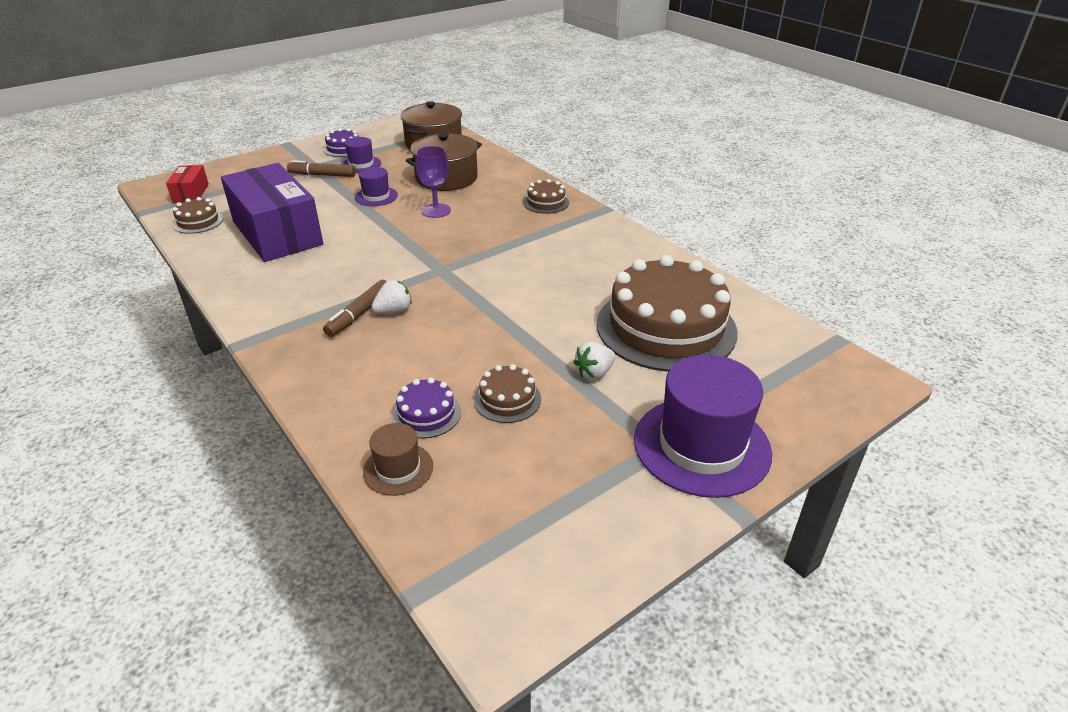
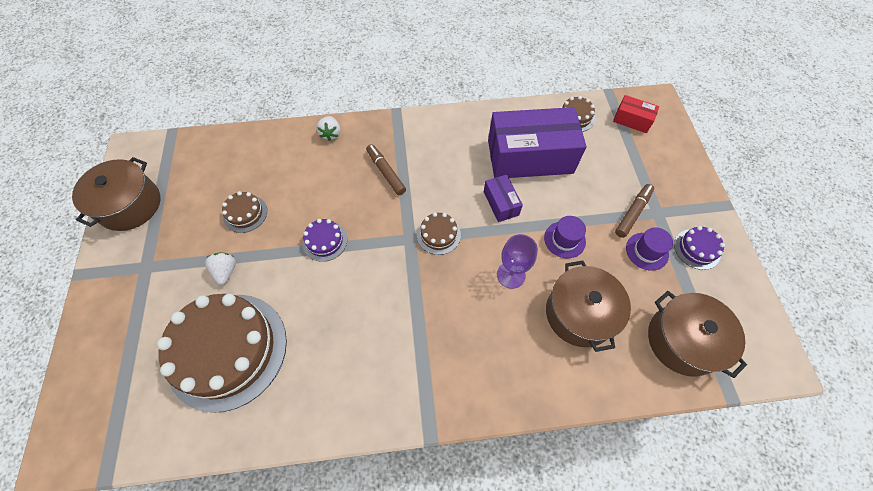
camera: 120 degrees right, 25 degrees up
(355, 233) = (501, 203): none -> purple box
(394, 311) = (376, 191): white strawberry -> white strawberry (331, 134)
(398, 469) = (240, 147): brown hat -> none
(426, 414) = (267, 172): purple cake -> purple cake (325, 241)
(546, 202) = (476, 381): brown cake -> brown cake (438, 235)
(598, 536) = (130, 205): none -> brown pot
(701, 446) = (125, 289): purple hat -> none

